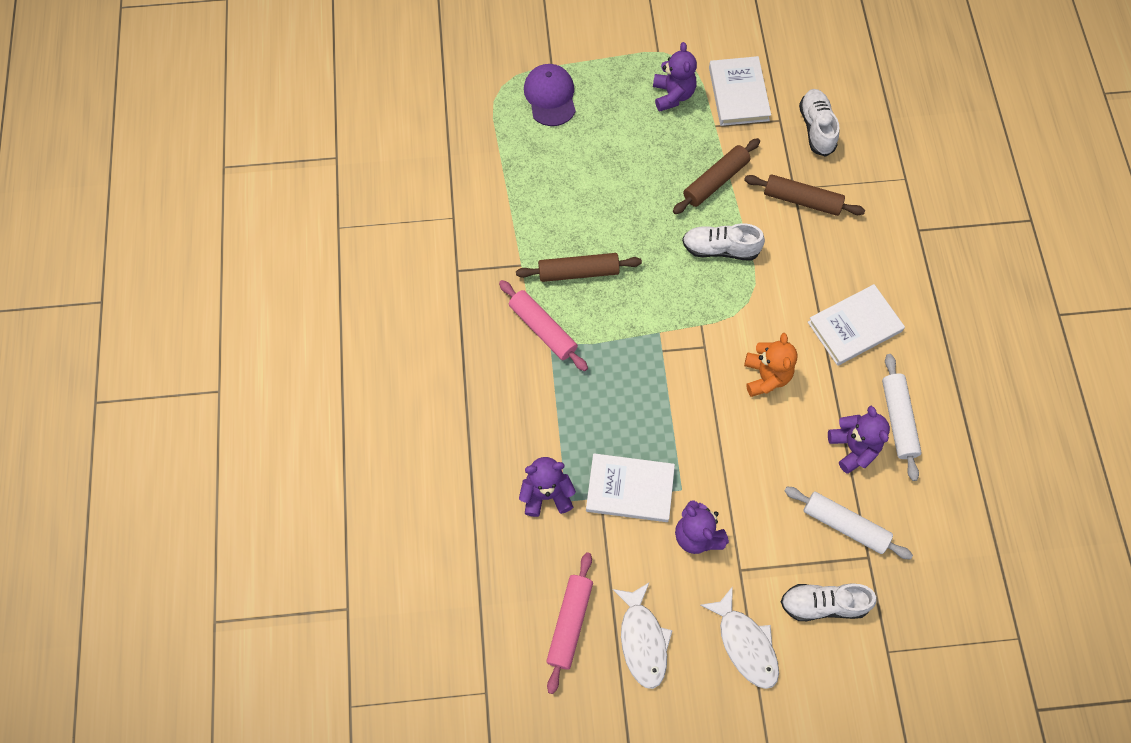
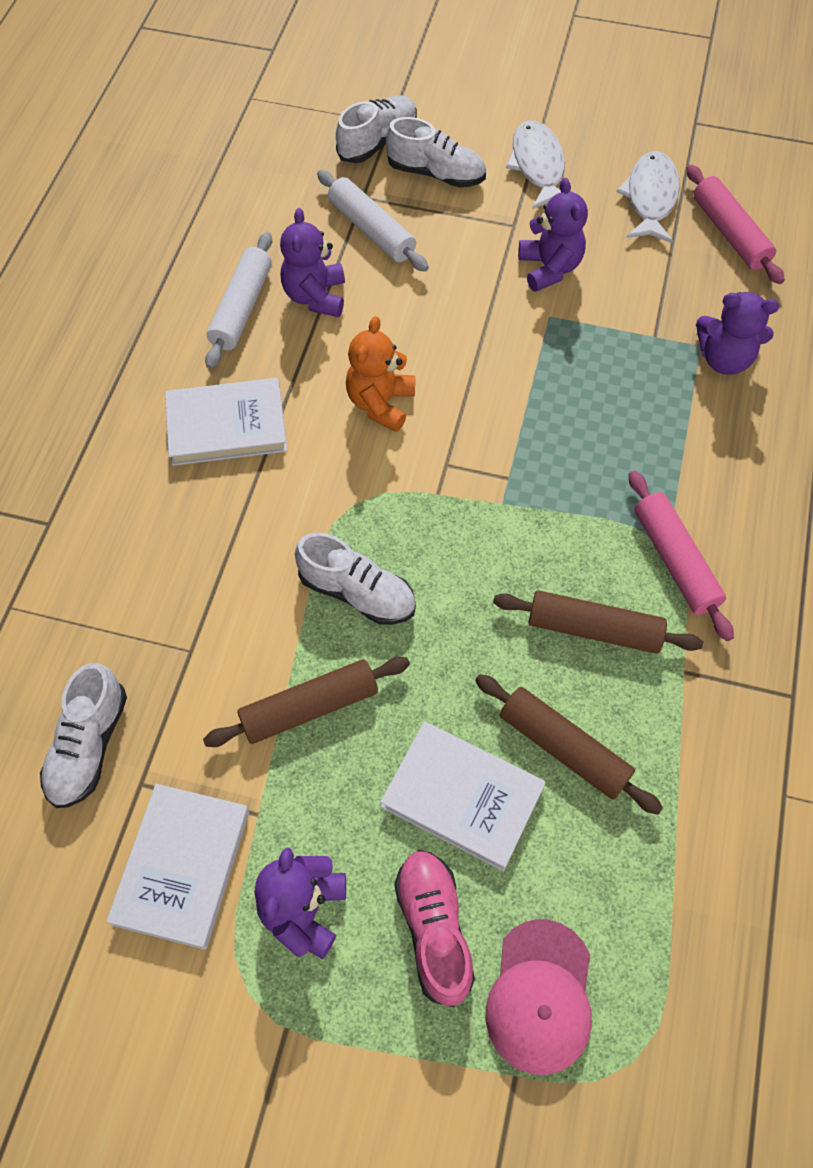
camera: 160 degrees left, 5 degrees down
(550, 96) = (540, 996): purple cap -> pink cap
(569, 623) = (730, 233): pink rolling pin -> pink rolling pin turned 60 degrees counterclockwise
(609, 106) = (434, 928): none -> pink shoe
(630, 489) = (614, 334): white book -> white book (462, 797)
(802, 200) = (189, 627): brown rolling pin -> brown rolling pin (563, 748)
(886, 624) = (377, 142): none -> white shoe

